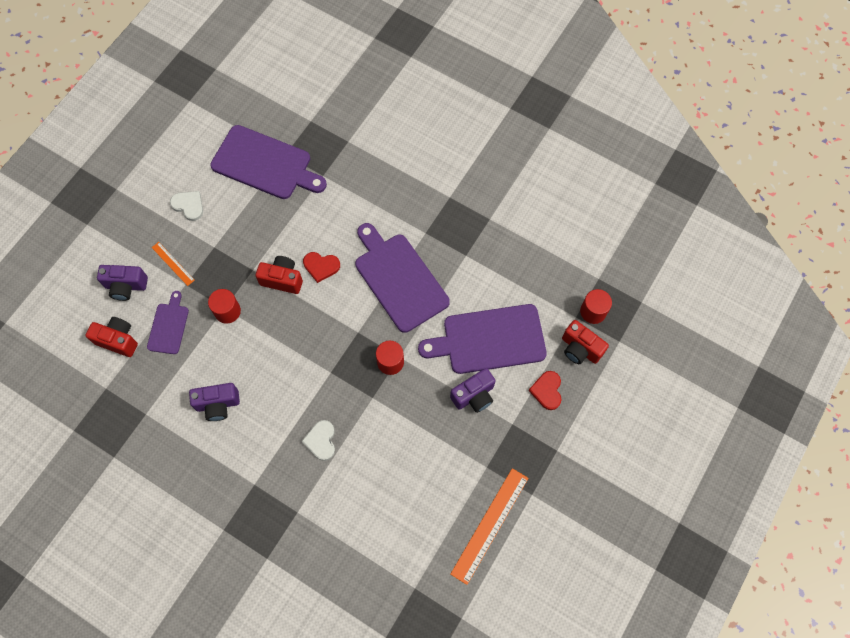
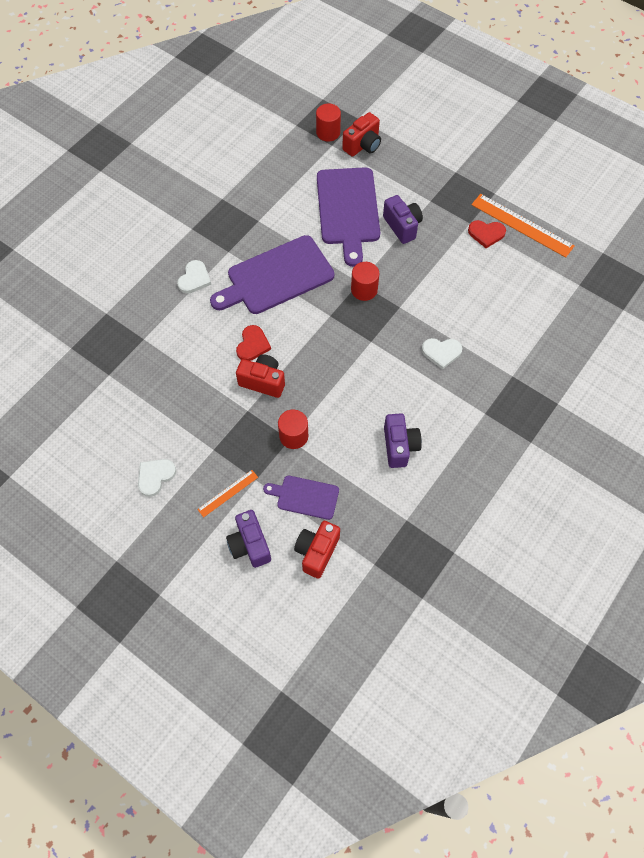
camera: 85 degrees left, 5 degrees down
(126, 286) = (250, 545): purple camera -> purple camera turned 150 degrees clockwise
(265, 164) = (117, 395): purple cutting board -> none
(282, 279) = (263, 381): red camera -> red camera turned 90 degrees clockwise
(391, 207) = (194, 278): none -> white heart
(547, 391) = (400, 173): red heart -> red heart (486, 234)

